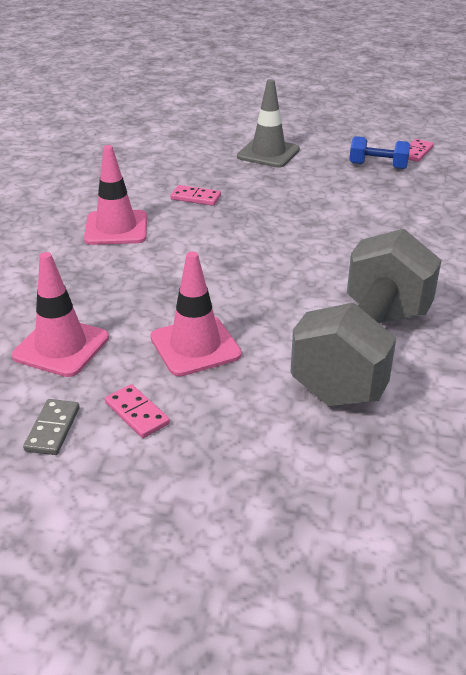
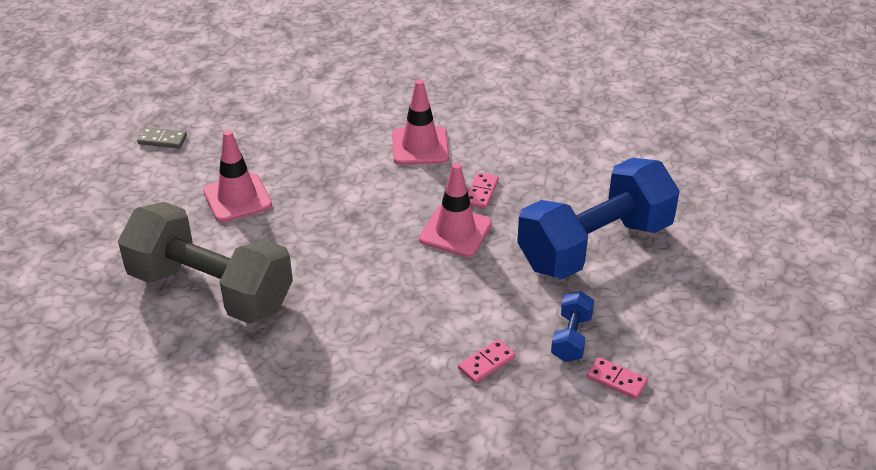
camera: 90 degrees right, 5 degrees up
(61, 347) = (248, 134): pink traffic cone -> pink traffic cone (455, 231)
(137, 413) = (168, 174): pink domino -> pink domino (486, 363)
(268, 153) = (595, 245): grey traffic cone -> blue dumbbell

